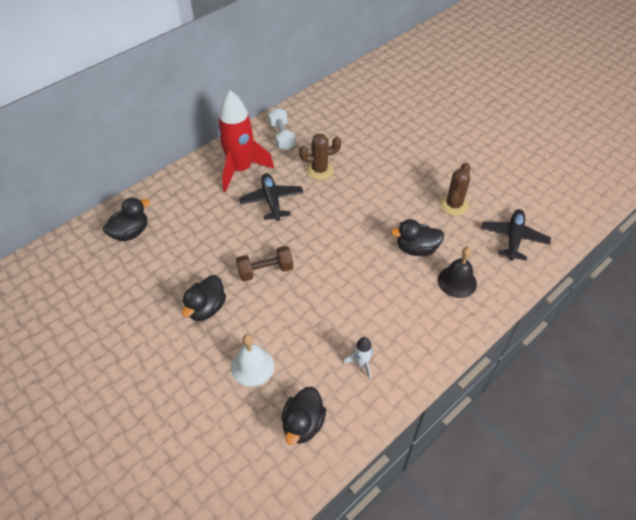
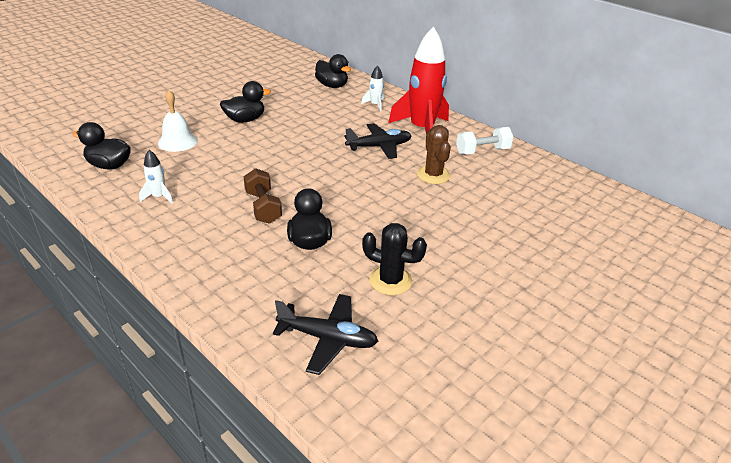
camera: 85 degrees right, 15 degrees down
(185, 199) = (375, 105): none -> white rocket
(206, 308) = (245, 120): black duck -> black duck turned 135 degrees clockwise
(265, 270) = (284, 145): brown dumbbell -> brown dumbbell (263, 207)
(453, 205) = (390, 280): brown cactus -> black cactus
(457, 281) = (253, 272): black bell -> none

